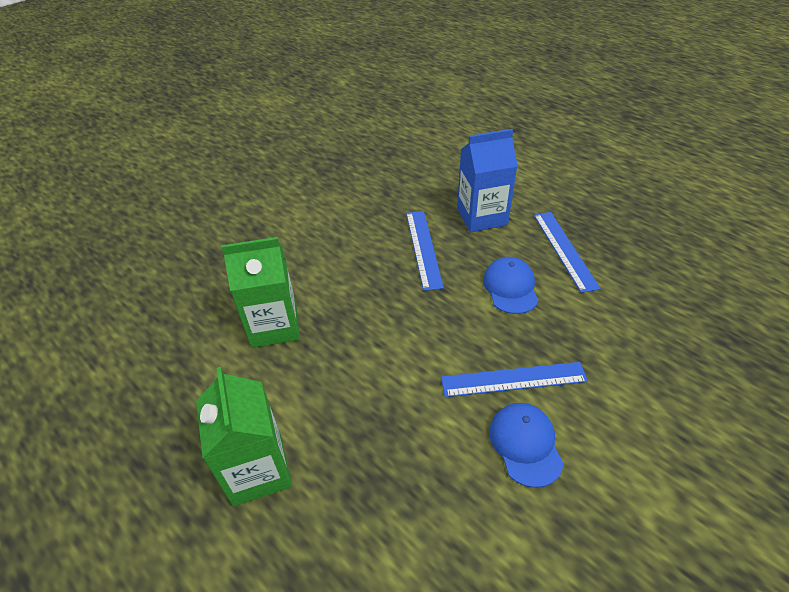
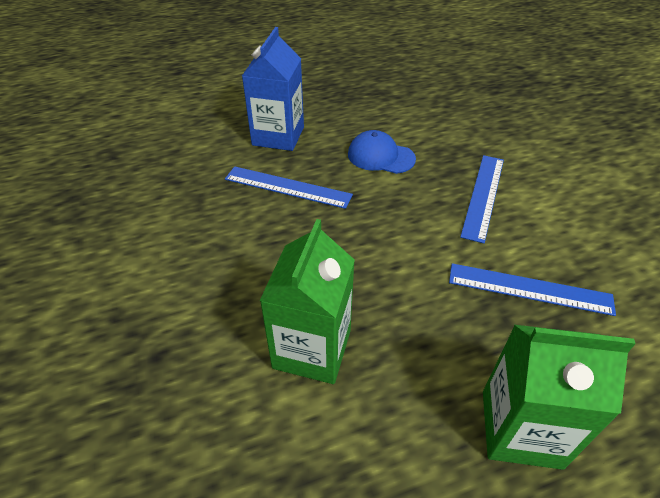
camera: 65 degrees left, 0 degrees up
(525, 444) = (550, 216): blue cap -> none
(564, 250) = (359, 112): blue ruler -> blue ruler (529, 289)

